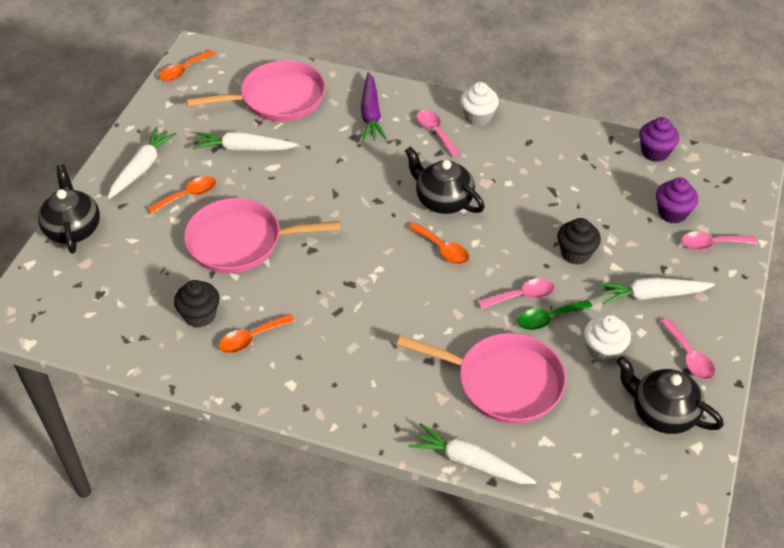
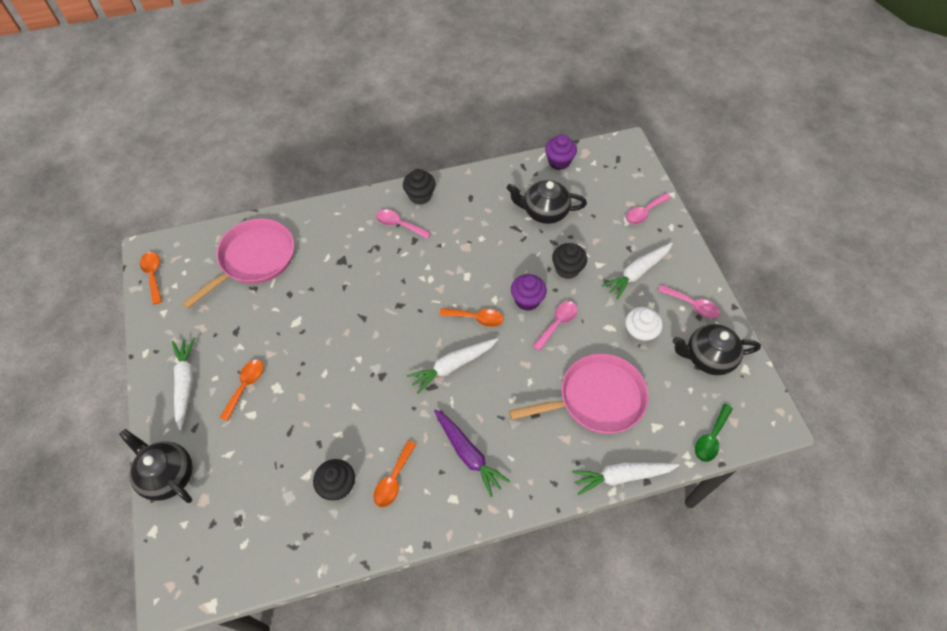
camera: 35 degrees left, 10 degrees up
(183, 70) = (153, 275): orange spoon -> orange spoon turned 150 degrees clockwise
(240, 242) = (320, 402): pink pan -> none
(243, 149) = (260, 319): white carrot -> white carrot (452, 366)
(371, 114) = (339, 235): purple carrot -> purple carrot (468, 454)
(443, 200) = (447, 278): black teapot -> black teapot (544, 212)
(478, 117) = (420, 196): white cupcake -> black cupcake
(548, 318) = (587, 331): green spoon -> green spoon (711, 438)
(672, 213) = (603, 202): purple cupcake -> purple cupcake (527, 300)

